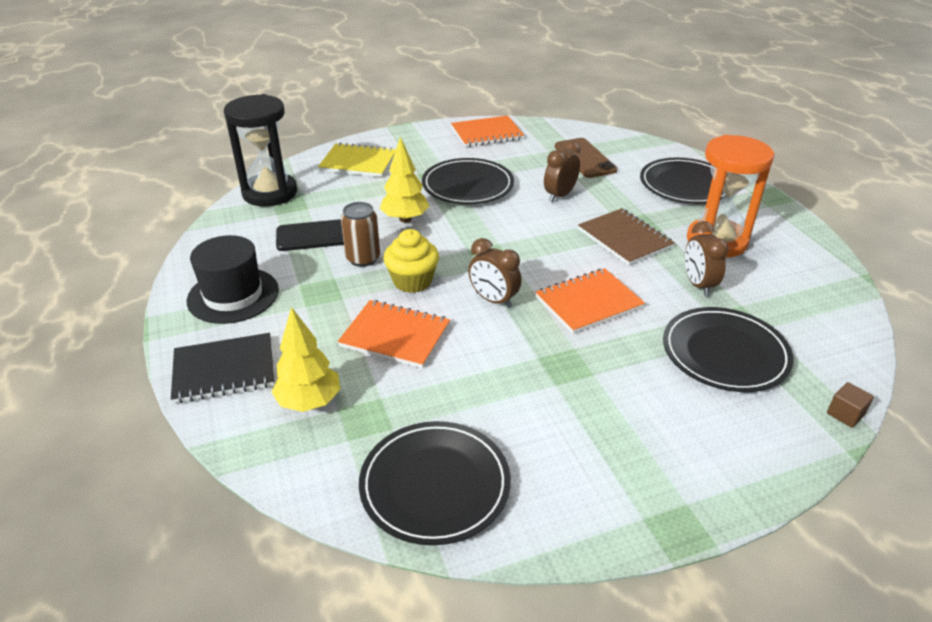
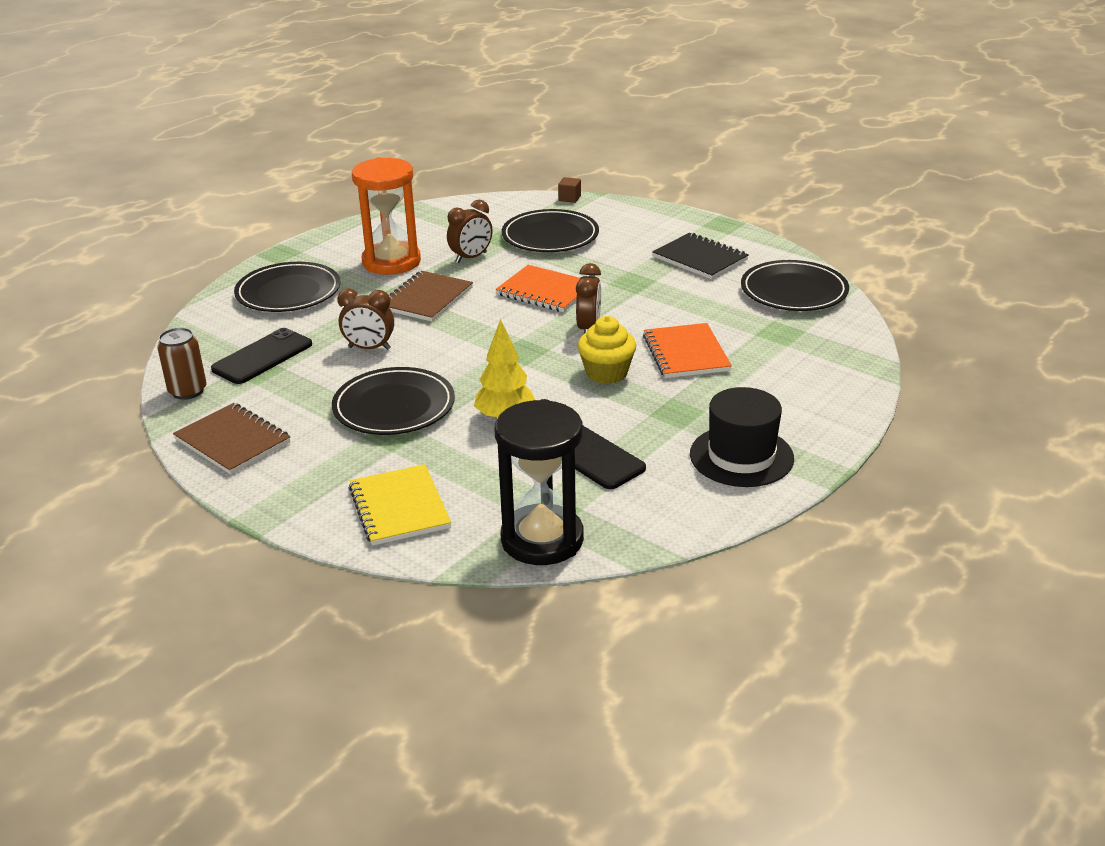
camera: 120 degrees left, 5 degrees down
(224, 370) = (823, 409): black notebook -> black notebook (700, 258)
(309, 402) = (798, 358): yellow tree -> none
(363, 258) = (602, 412): brown can -> brown can (187, 391)
(487, 133) = (233, 441): orange notebook -> brown notebook
(585, 158) = (262, 357): brown phone -> black phone

